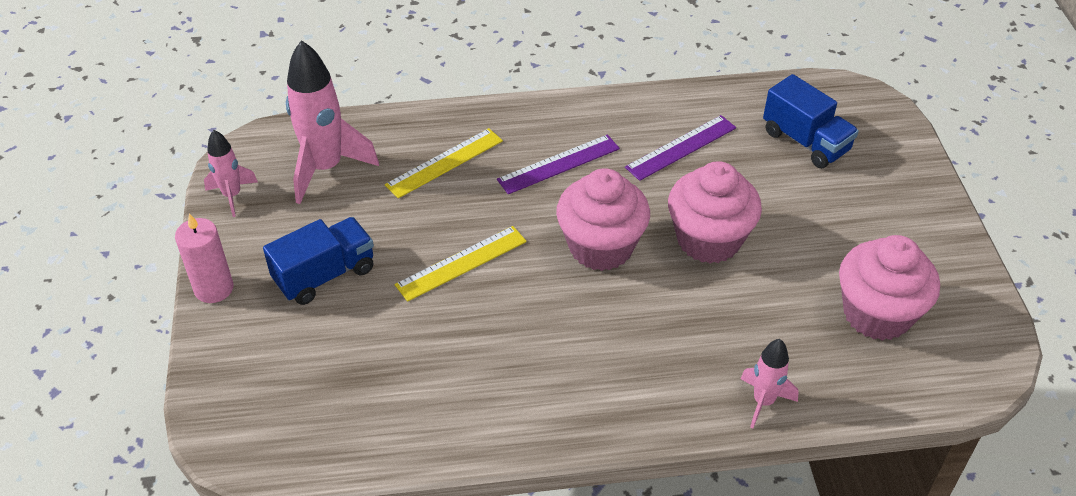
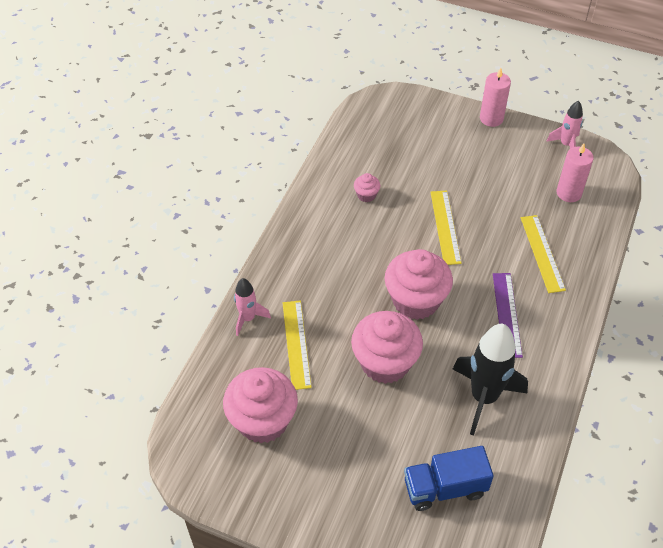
camera: 120 degrees right, 5 degrees up
(325, 275) = (473, 164): blue truck -> none
(326, 168) = (569, 193): pink rocket -> pink candle
(458, 370) = (366, 195): none -> pink cupcake
(681, 148) = (484, 397): purple ruler -> black rocket
(755, 332) = (296, 344): none -> yellow ruler

